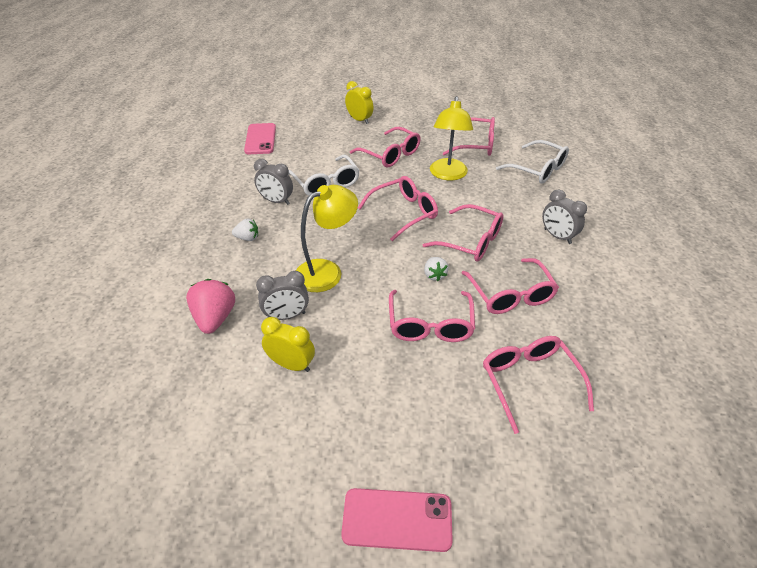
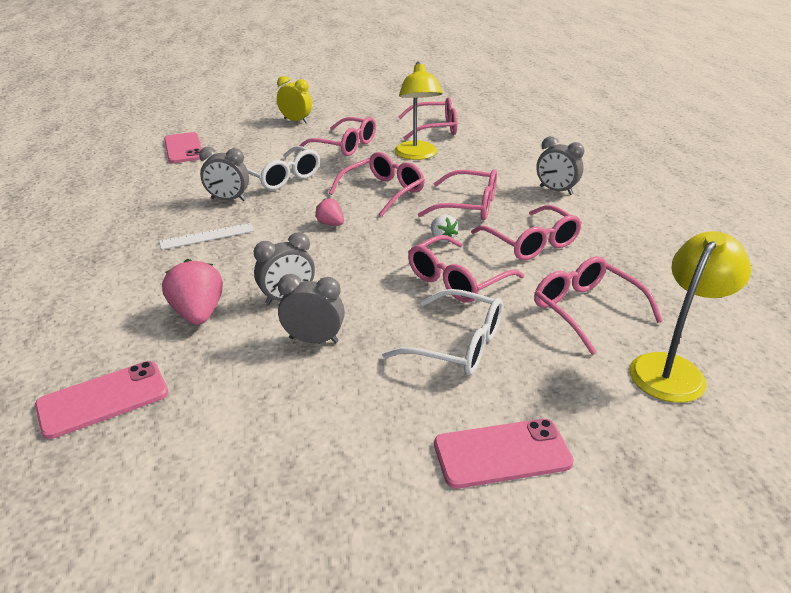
camera: 15 degrees left, 10 degrees down
(122, 389) = (103, 399): none -> pink phone
(247, 238) = (207, 236): white strawberry -> white ruler
(291, 364) = (313, 340): yellow clock -> grey clock
(327, 271) = (318, 252): yellow lamp -> yellow lamp (673, 369)
(348, 242) = (330, 224): none -> pink strawberry
(430, 324) = (457, 280): pink glasses -> pink glasses turned 60 degrees clockwise
(537, 169) = (509, 141): white glasses -> white glasses (456, 344)

